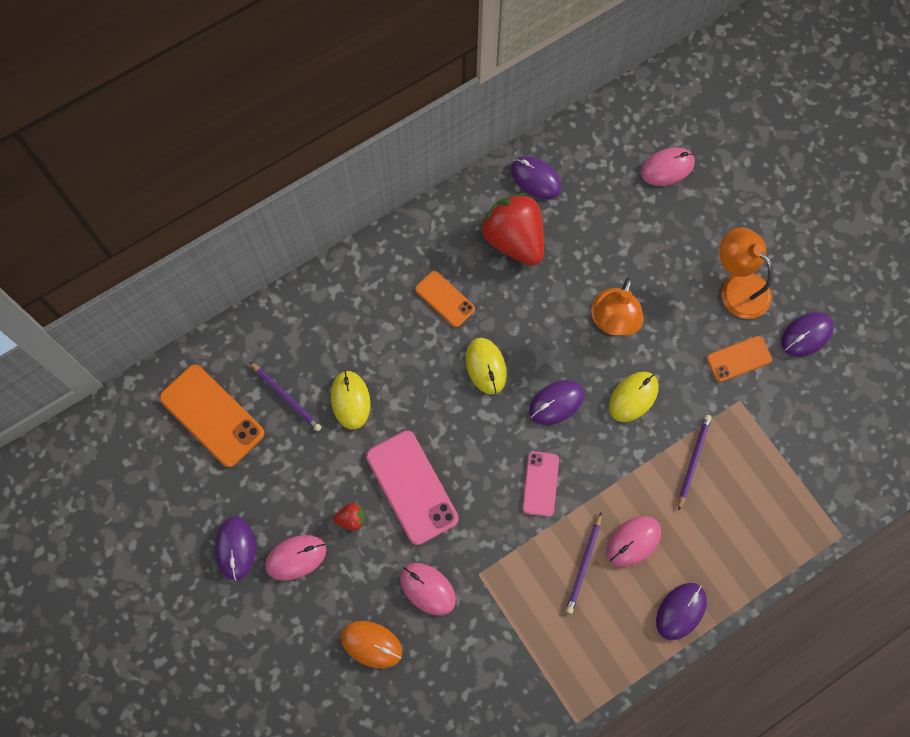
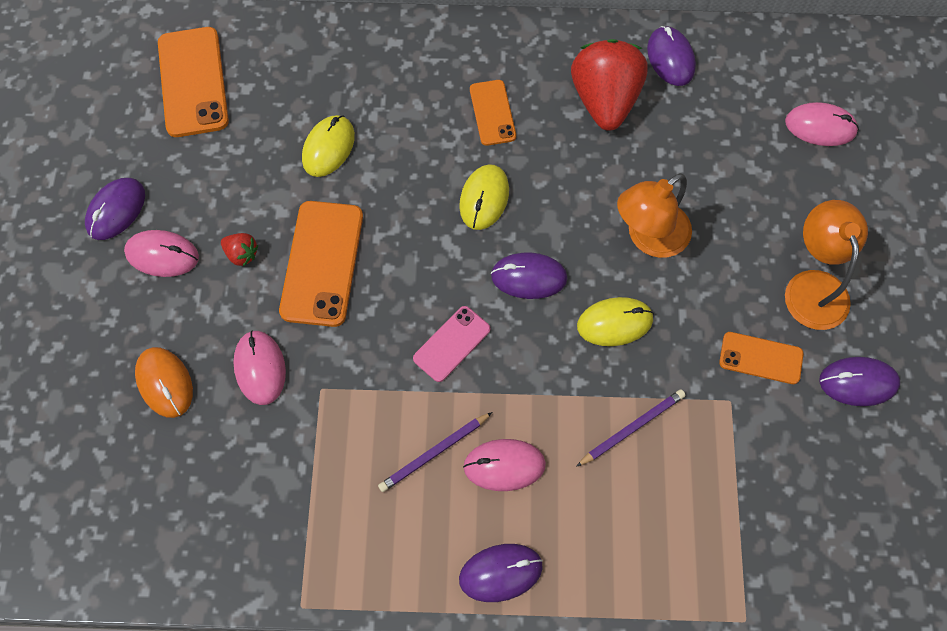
camera: 35 degrees right, 5 degrees down
(286, 397) = (272, 108): purple pencil -> none
(412, 487) = (322, 263): pink phone -> orange phone

